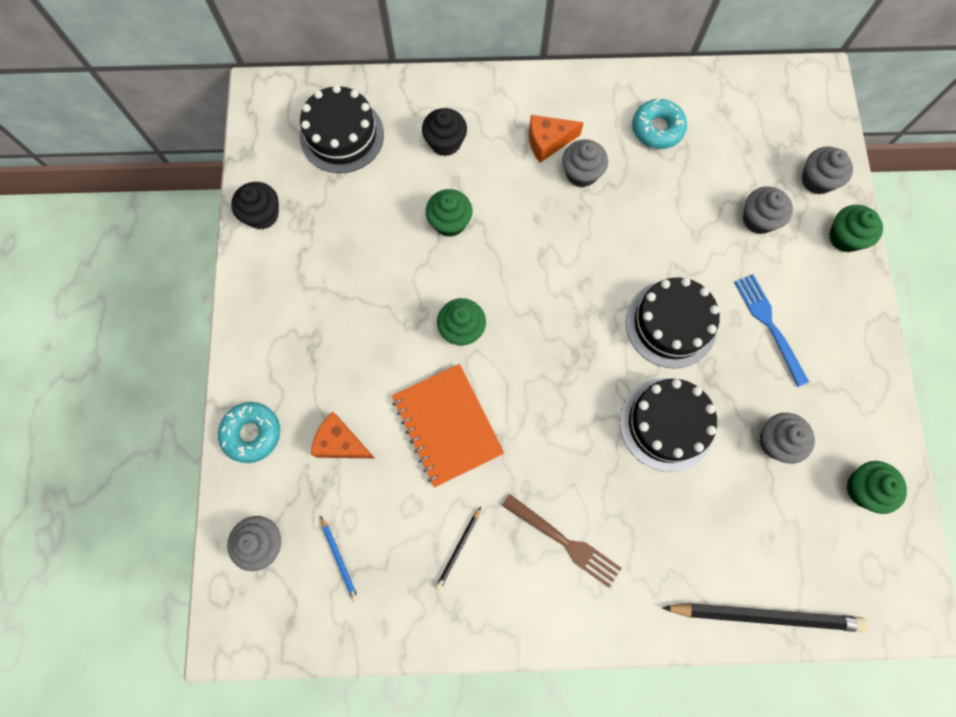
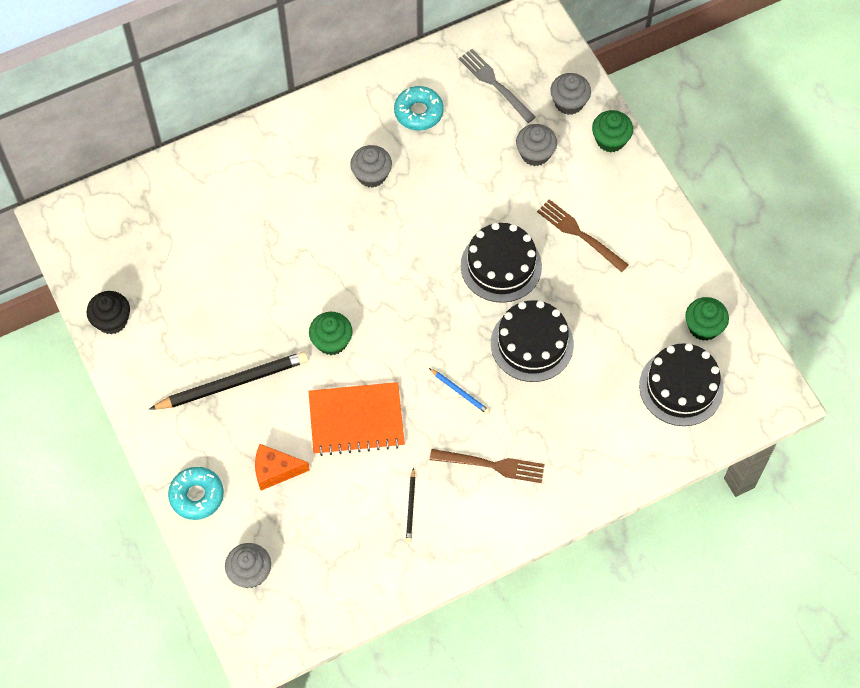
camera: 25 degrees left, 10 degrees down
(339, 559) = (319, 556): blue pencil -> blue pencil (460, 392)
(342, 135) = (147, 226): black cake -> black cake (681, 387)
(445, 142) = (242, 196): black cupcake -> none
(447, 425) = (356, 420): orange notebook -> orange notebook turned 45 degrees counterclockwise
(450, 222) = (279, 260): green cupcake -> none
(548, 142) = (331, 160): orange cheese -> none
(747, 130) = (494, 84): none -> grey fork
(765, 615) = (667, 450): black pencil -> black pencil (232, 383)
(769, 325) = (579, 234): blue fork -> brown fork
(776, 441) = (623, 320): grey cupcake -> none

